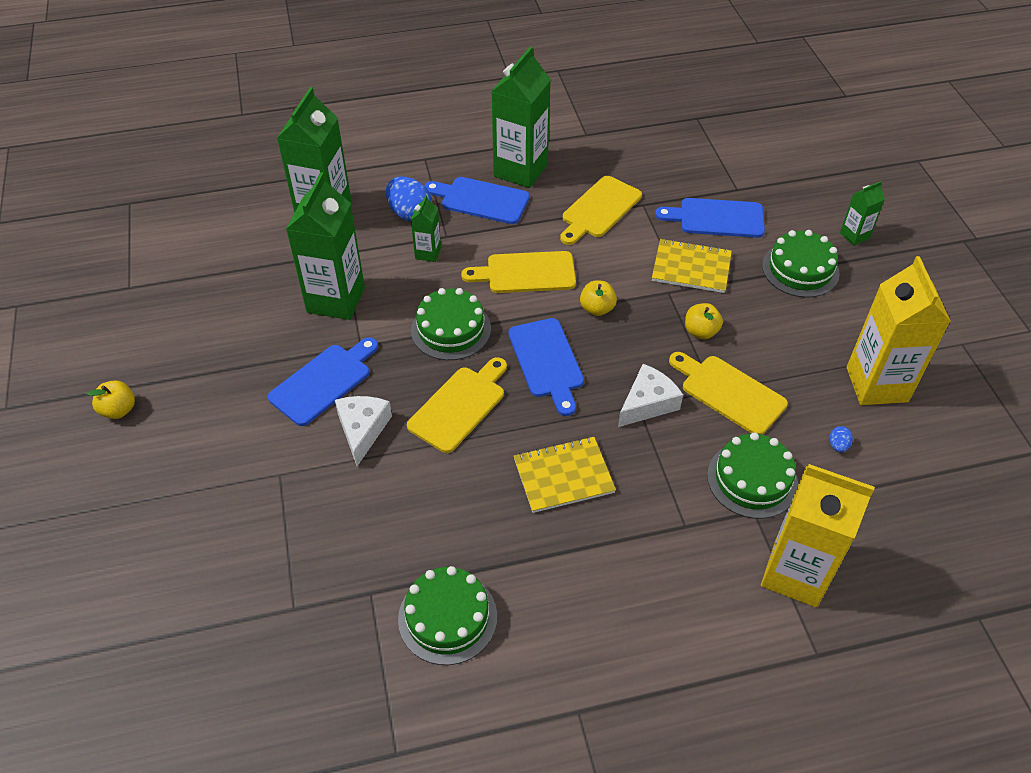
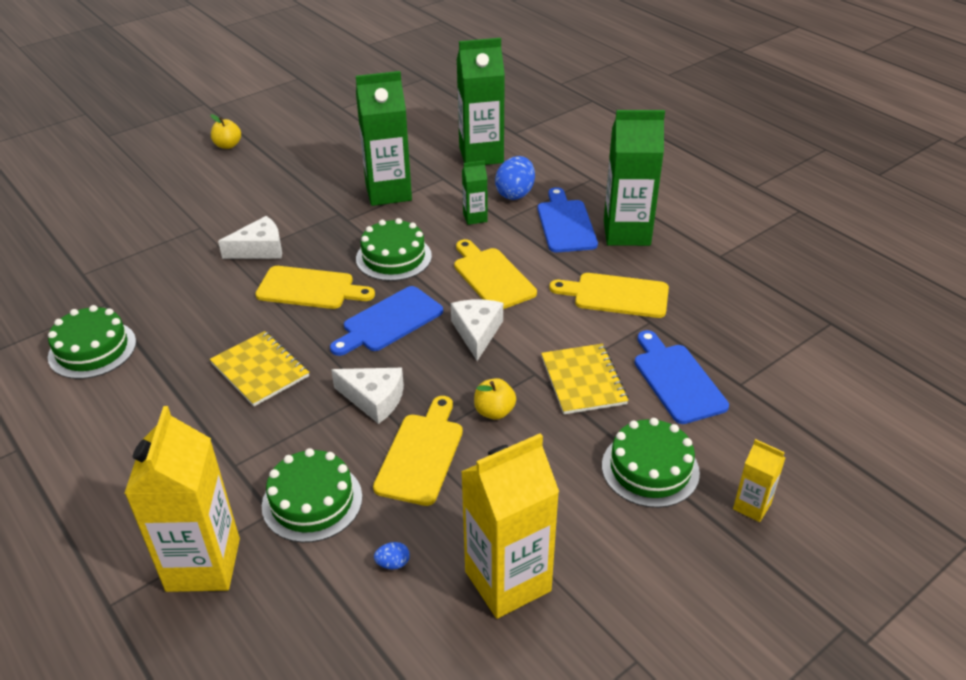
camera: 65 degrees right, 10 degrees down
(324, 382) = (299, 216): blue cutting board -> none
(597, 309) = (477, 332): yellow apple -> white cheese
(854, 236) = (752, 506): green carton -> yellow carton

